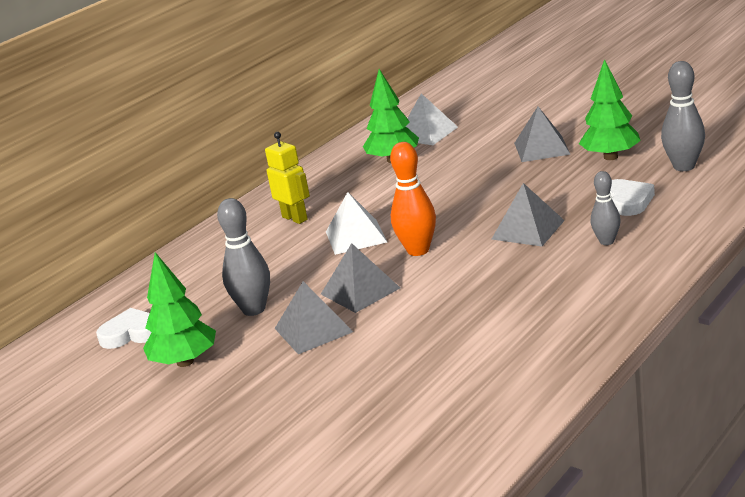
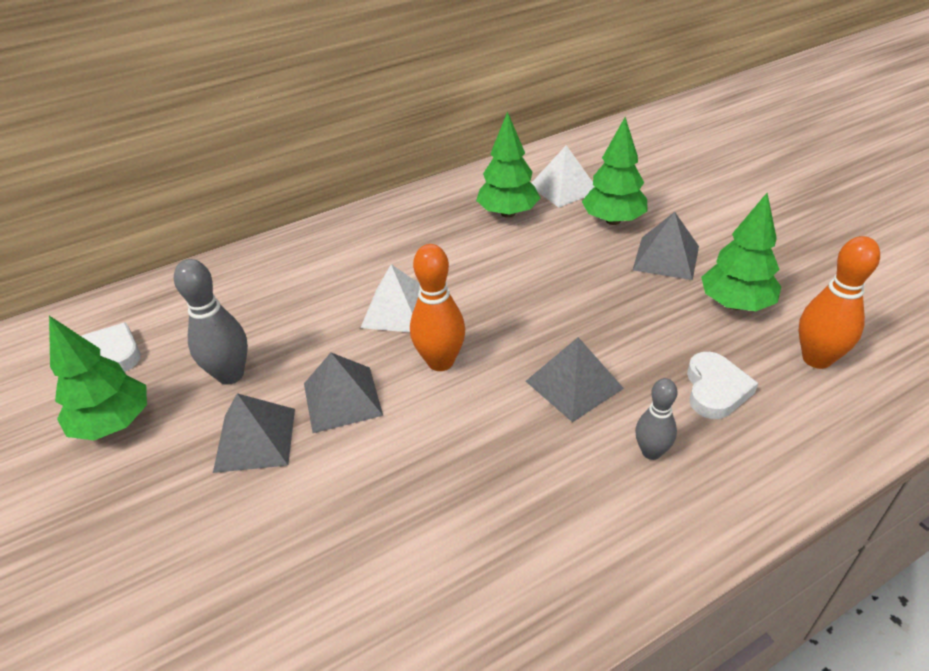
camera: 20 degrees right, 15 degrees up
(295, 218) = (364, 256): yellow robot -> none
(483, 140) = (613, 220): none -> green tree
(684, 166) = (816, 359): grey bowling pin -> orange bowling pin

